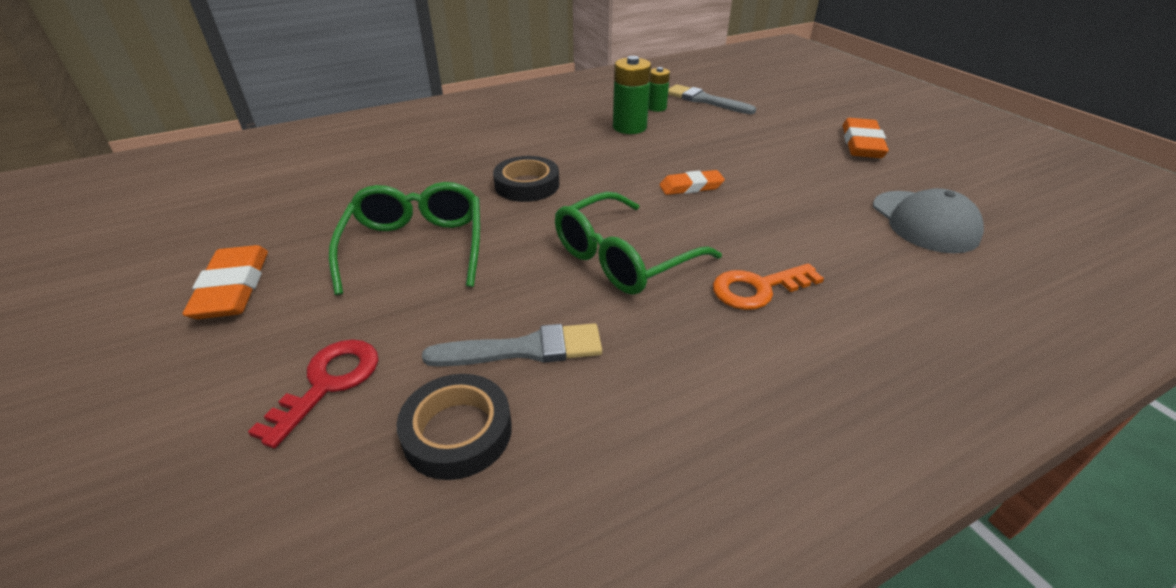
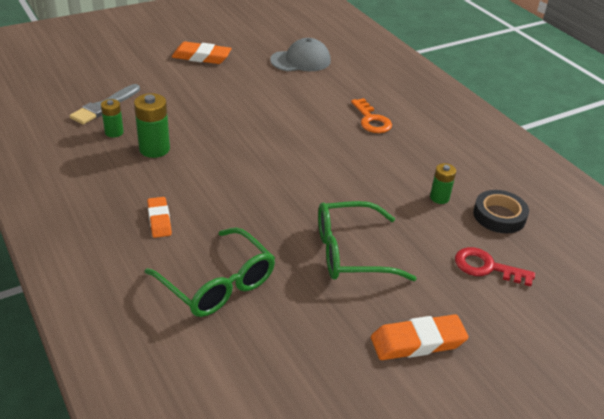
camera: 95 degrees left, 0 degrees up
(523, 349) = (439, 198): grey brush -> green battery
(527, 185) = (257, 203): black tape -> none
(624, 257) = (350, 161): green glasses -> green glasses (217, 283)
(691, 187) = (261, 129): orange eraser -> orange eraser (159, 220)

